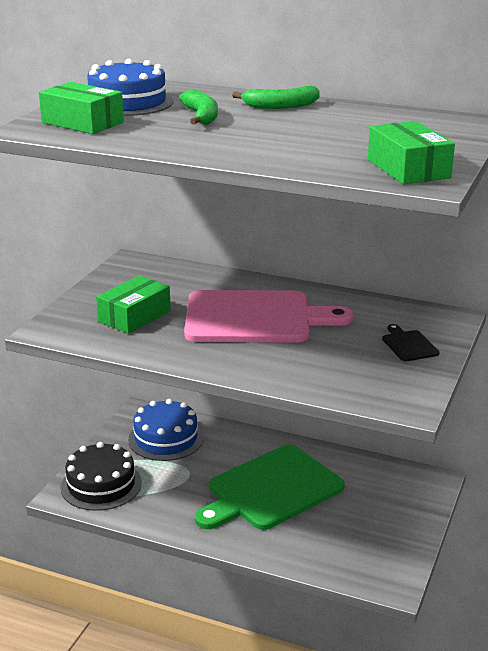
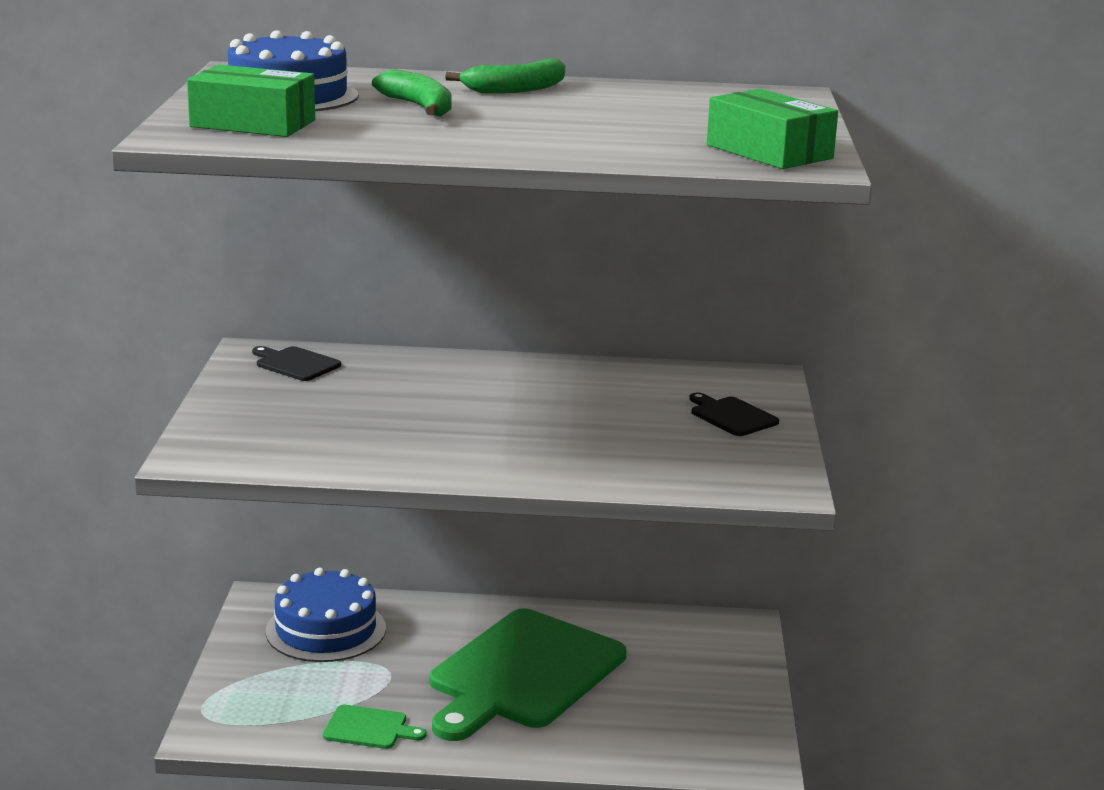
camera: 20 degrees left, 5 degrees down
(101, 485) = (260, 708): black cake -> none
(134, 316) = (317, 424): green box -> none
(150, 272) = (295, 364): none -> black cutting board
(157, 510) = (369, 728): none -> green cutting board
(254, 318) = (497, 407): pink cutting board -> none

